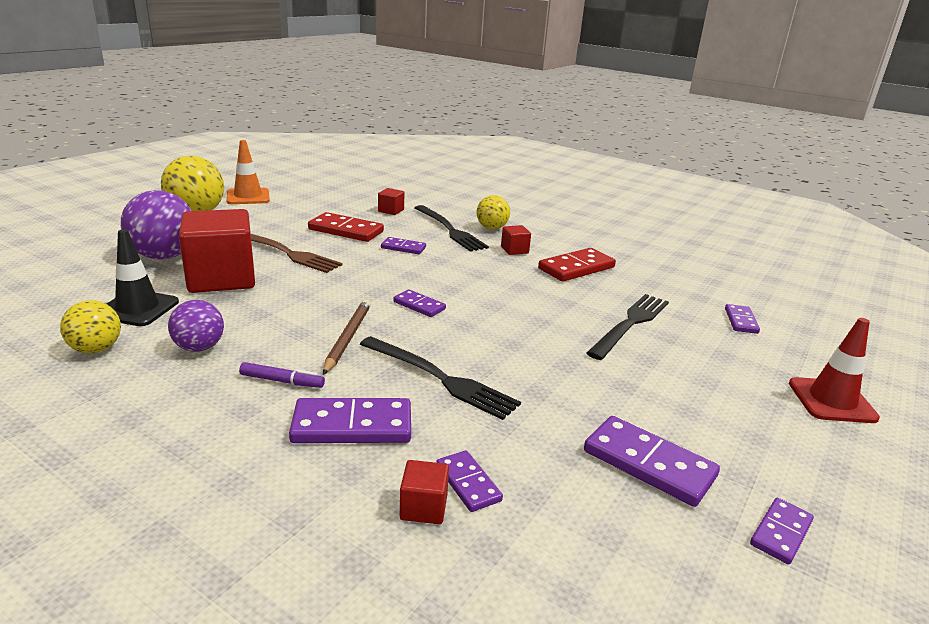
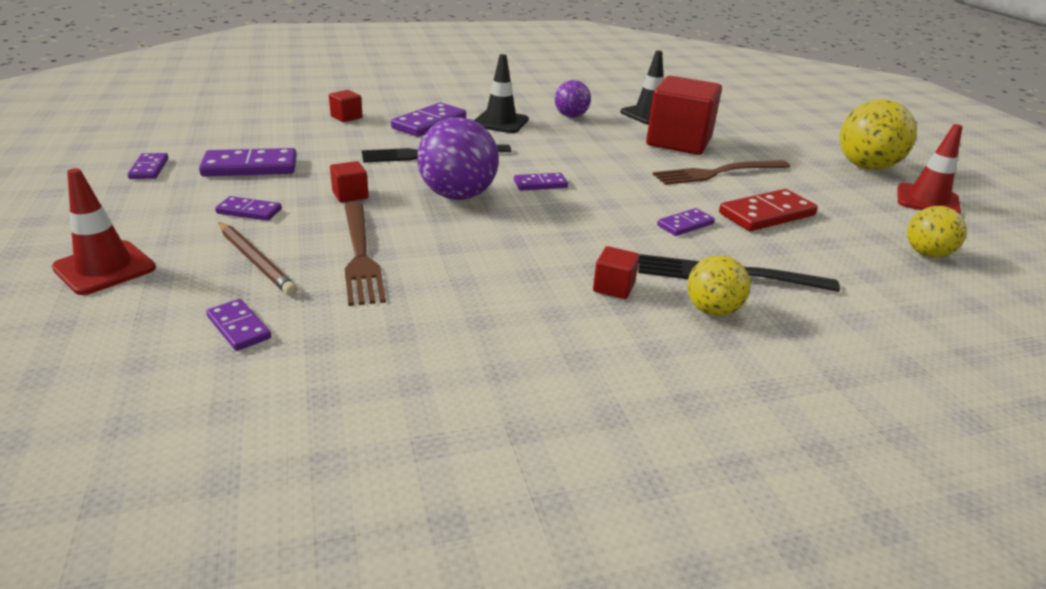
camera: 130 degrees right, 5 degrees up
(96, 349) = (602, 100): yellow ball -> yellow ball (926, 254)
(164, 256) = (745, 136): purple ball -> purple ball (458, 196)
(248, 197) = (927, 200): orange traffic cone -> red traffic cone
(281, 381) = (500, 122): purple marker -> black traffic cone
(348, 338) = (525, 148): brown pencil -> brown pencil (255, 261)
(391, 211) = (835, 265): red cube -> red cube (350, 195)
(468, 483) = (339, 128): purple domino -> purple domino (249, 211)
(576, 268) = (512, 301): red domino -> none
(630, 324) = (360, 255): black fork -> brown fork

